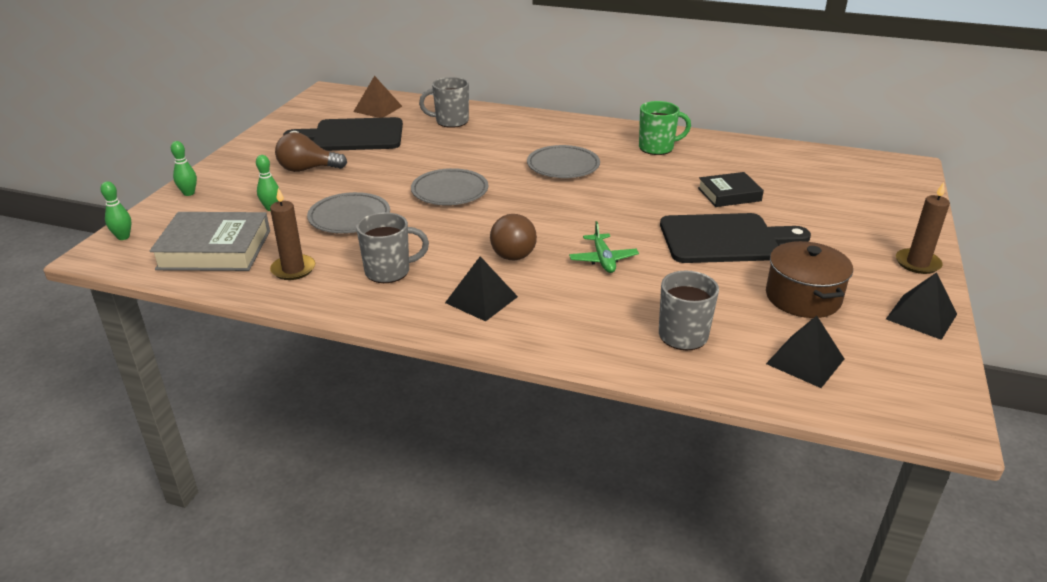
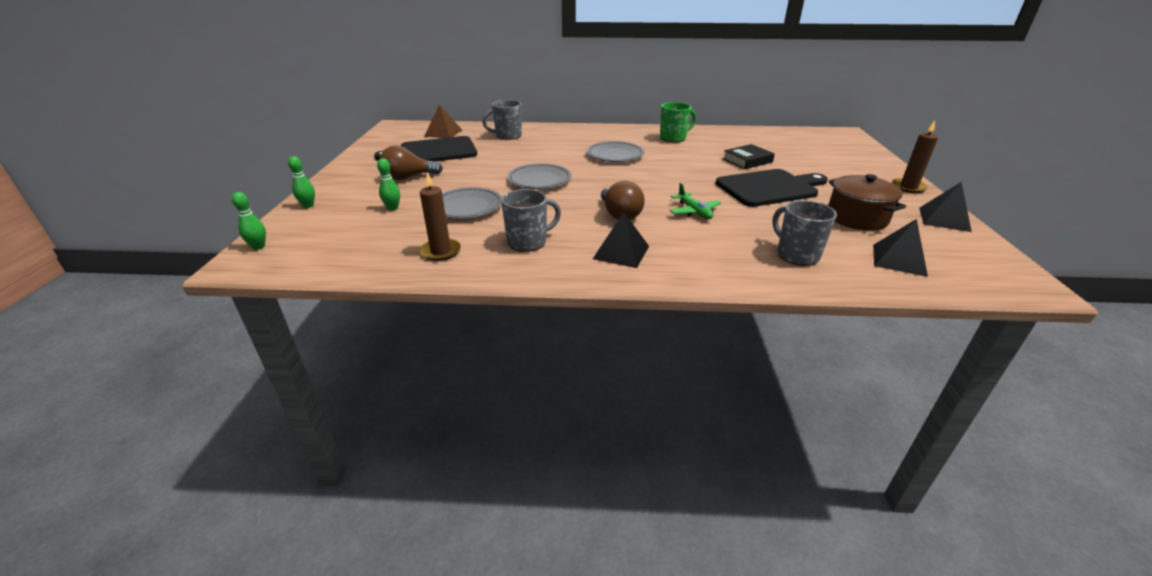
camera: 15 degrees left, 0 degrees up
(214, 249) = (356, 246): grey book -> none

